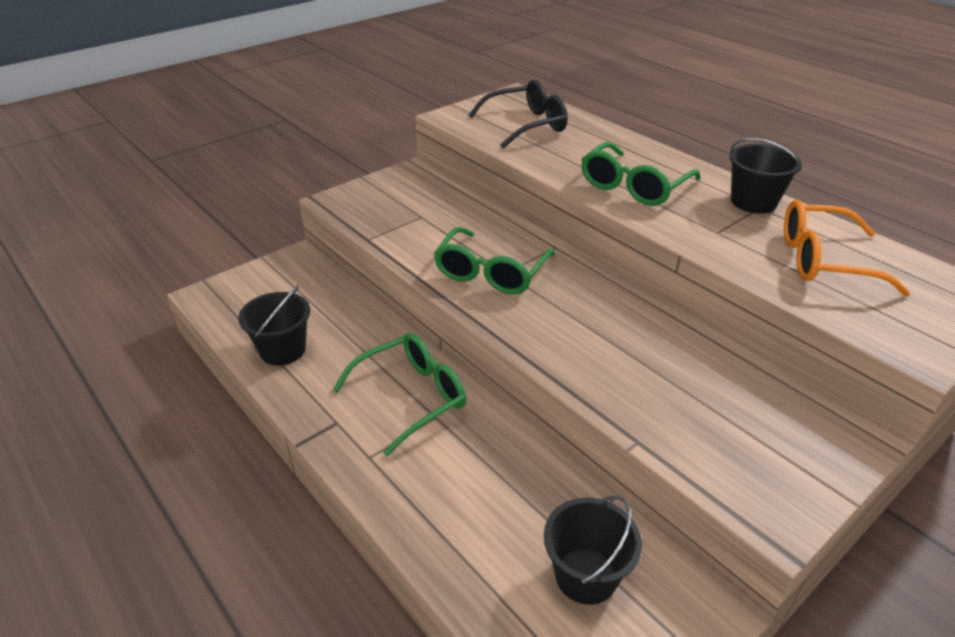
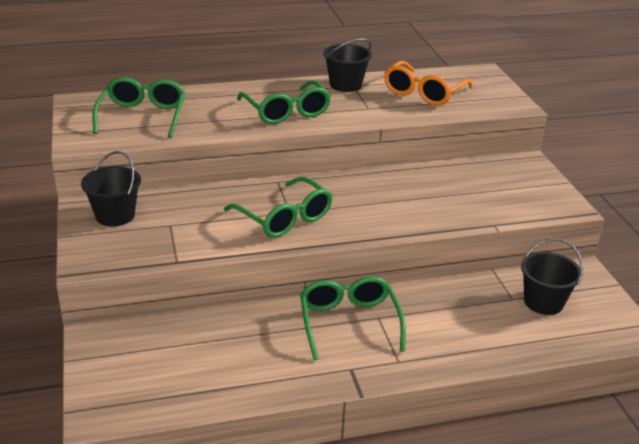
camera: 65 degrees left, 5 degrees down
(282, 350) = (235, 378): black bucket -> black bucket (115, 215)
(526, 125) = (143, 116): black glasses -> green glasses

